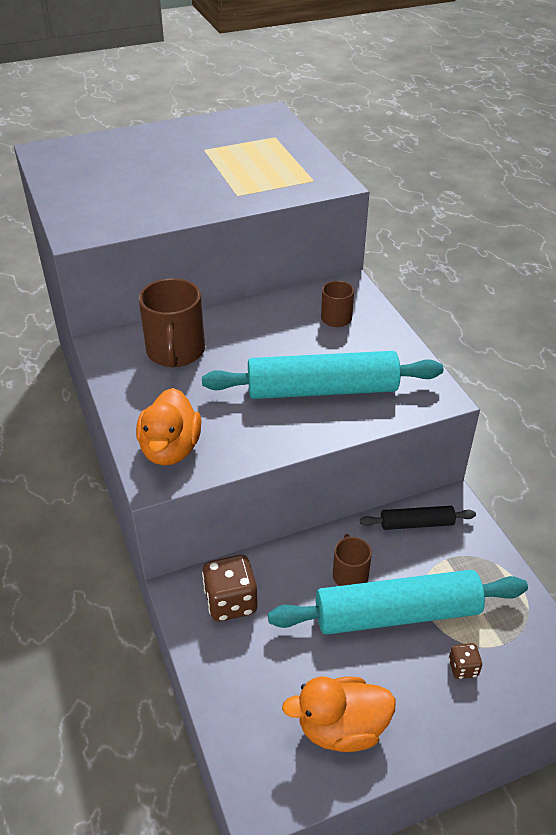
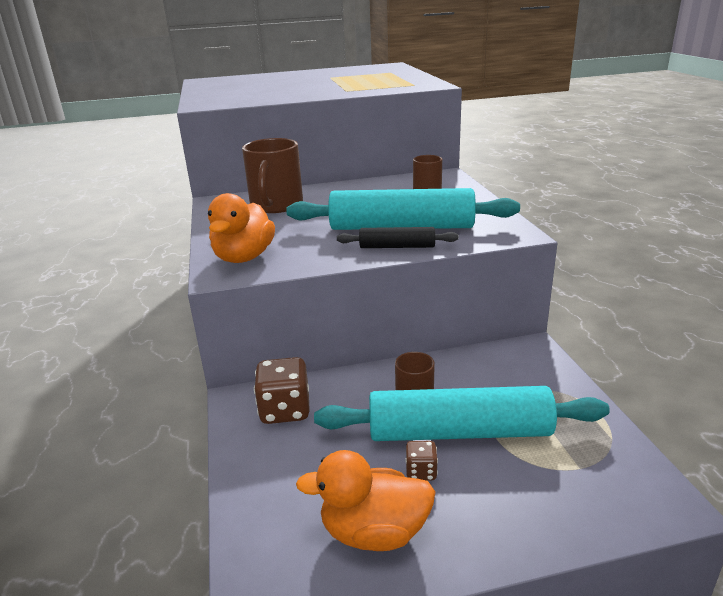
camera: 10 degrees right, 15 degrees down
(416, 524) = (492, 361): black rolling pin -> black rolling pin (397, 247)
(463, 668) = (529, 486): brown dice -> brown dice (421, 472)

